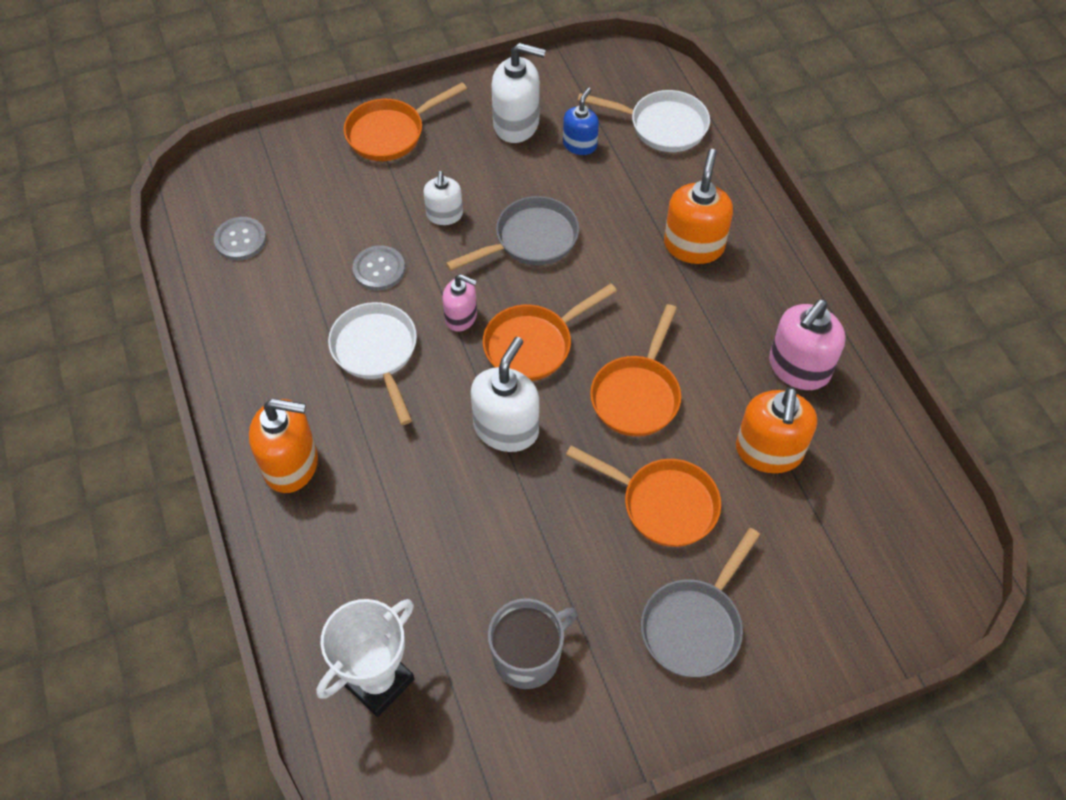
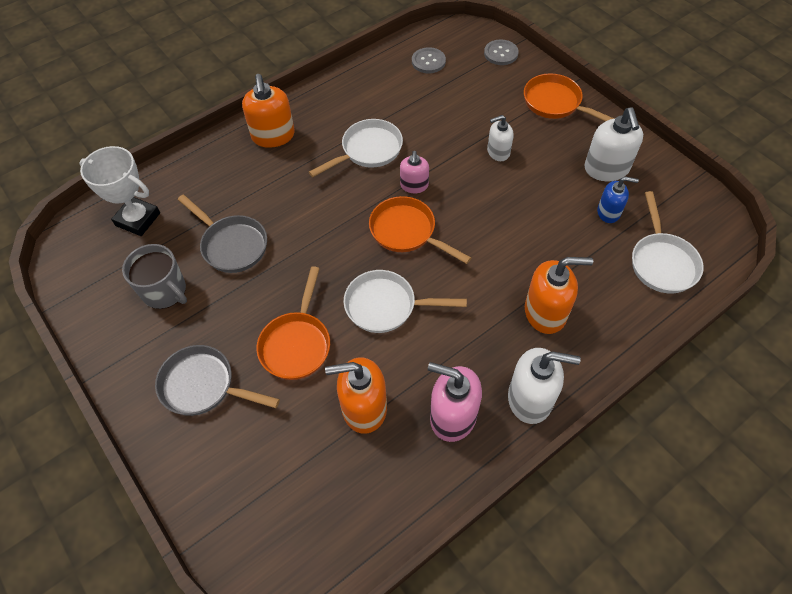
camera: 75 degrees right, 0 degrees up
(379, 269) = (435, 132): grey button -> grey button (501, 53)
(506, 428) = (332, 235): white soap dispenser -> white soap dispenser (530, 399)
(530, 240) = (499, 206): grey pan -> grey pan (232, 245)
(637, 395) = (386, 306): orange pan -> white pan

